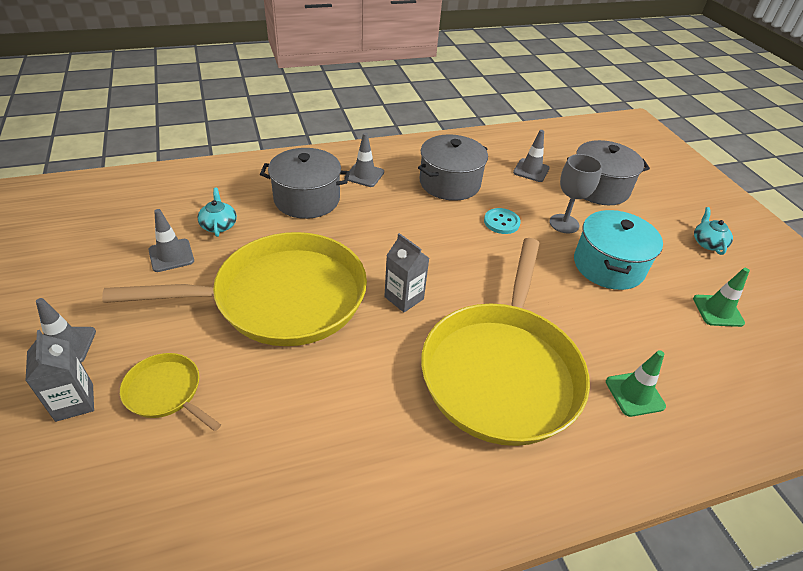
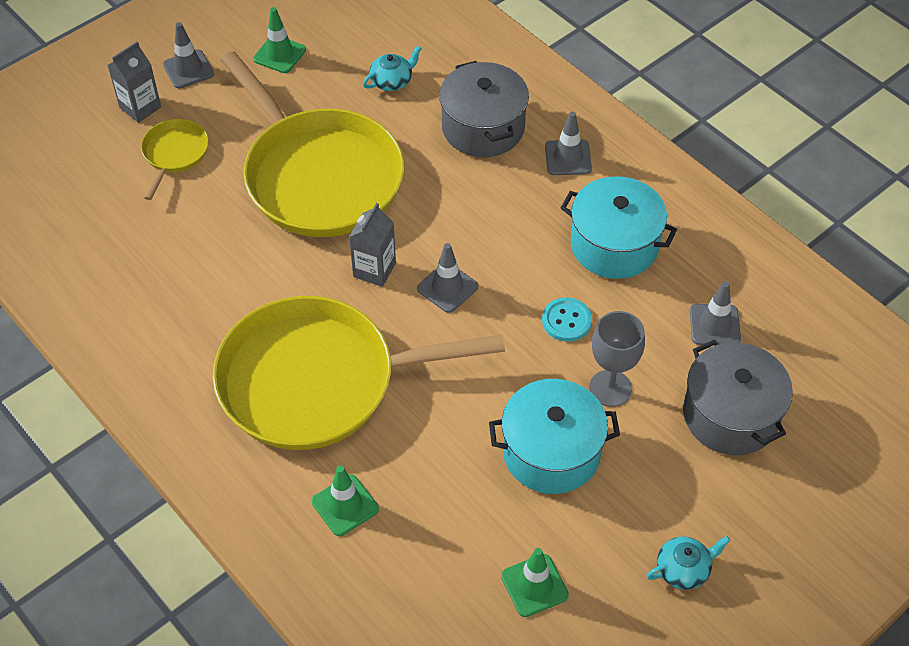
camera: 70 degrees right, 10 degrees up
(120, 277) = (279, 54): none -> green traffic cone
(171, 255) = (327, 71): grey traffic cone -> grey traffic cone (447, 287)
(449, 183) = (614, 245): grey pot -> turquoise pot

